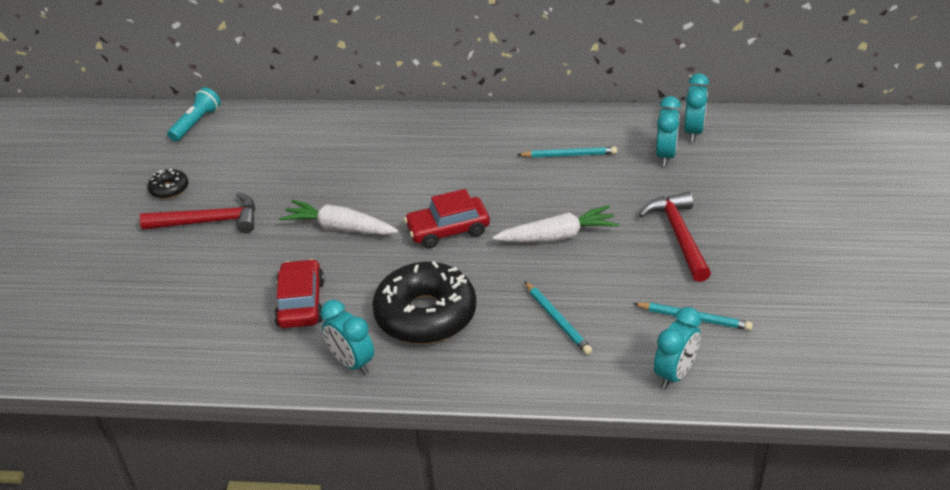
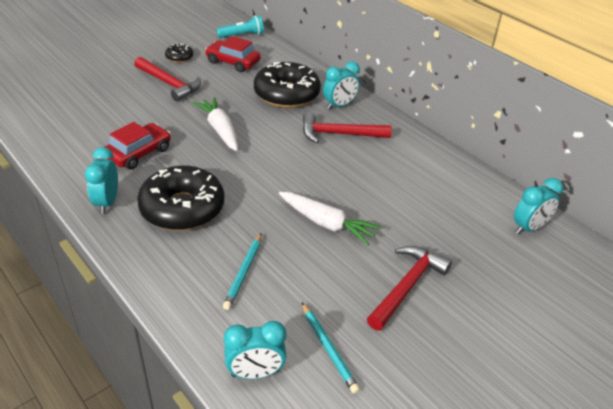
camera: 40 degrees right, 0 degrees up
(344, 153) = (286, 94): none -> black donut
(448, 230) = (271, 172): red car -> red car (233, 62)
(450, 157) = (339, 134): none -> red hammer
(569, 155) = (414, 182): turquoise pencil -> none
(665, 155) = (482, 228): turquoise clock -> turquoise clock (339, 105)

